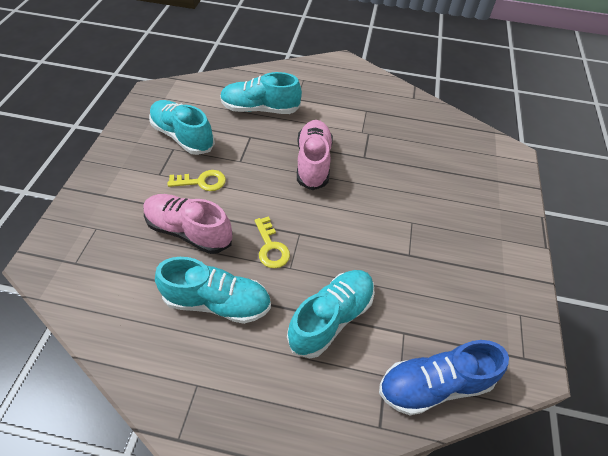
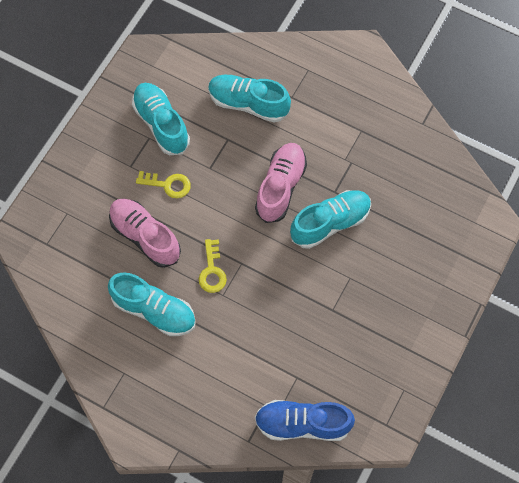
camera: 20 degrees right, 15 degrees up
(331, 318) = (242, 349): turquoise shoe -> turquoise shoe (330, 223)

